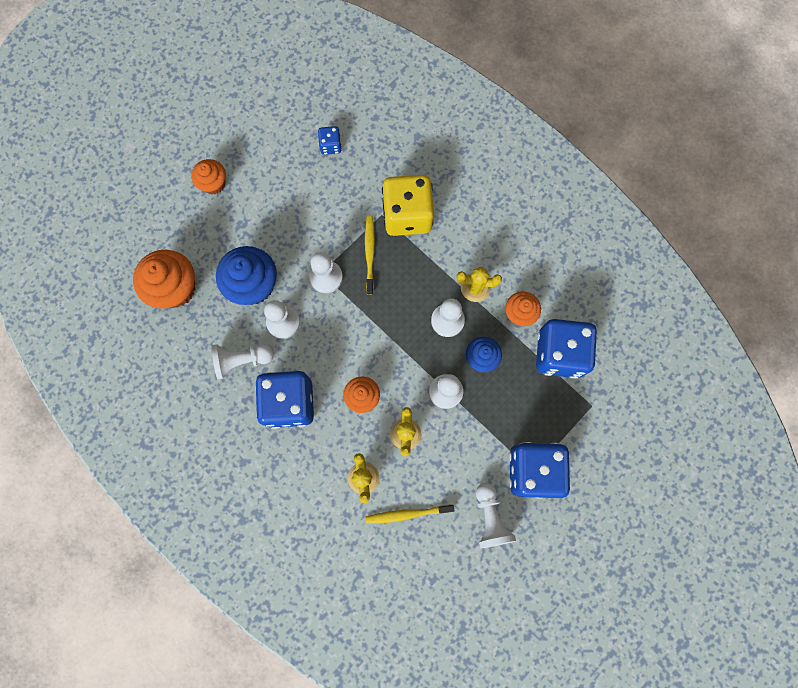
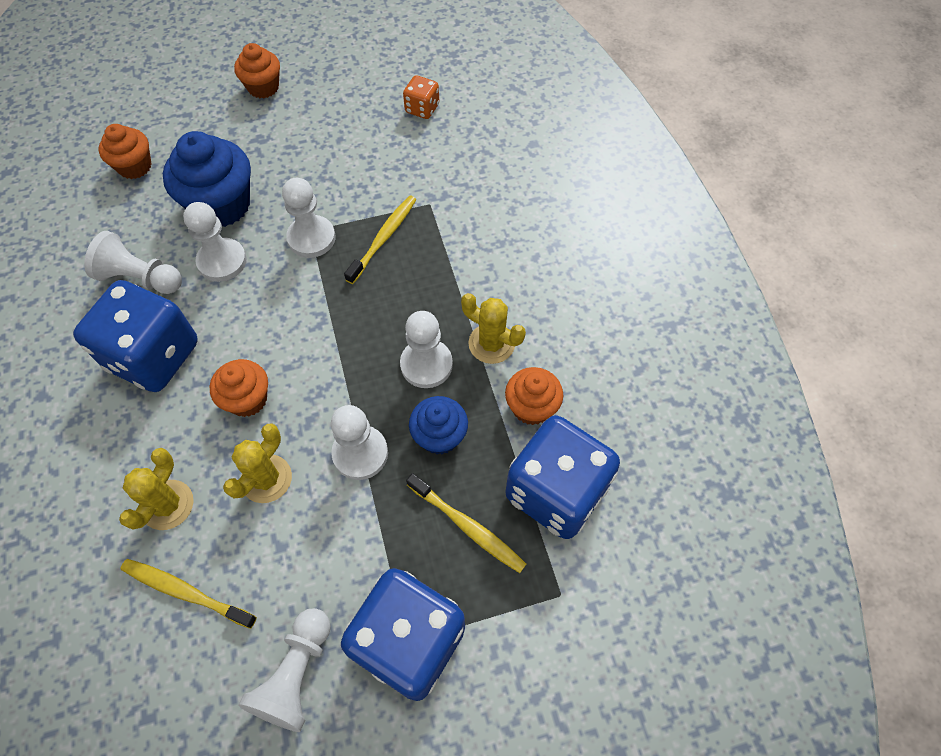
camera: 30 degrees right, 15 degrees down
(175, 288) = (135, 166): orange cupcake -> orange cupcake, size x0.59
(331, 146) = (422, 109): blue dice -> orange dice
(407, 215) = (461, 219): yellow dice -> none
(526, 398) = (467, 526): none -> yellow toothbrush

